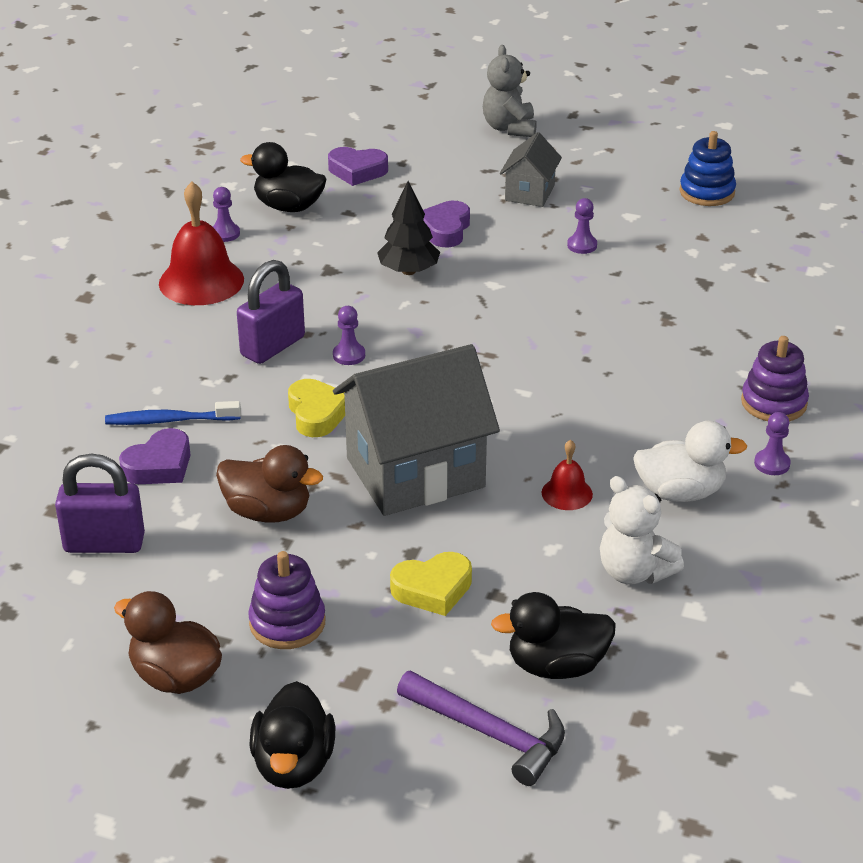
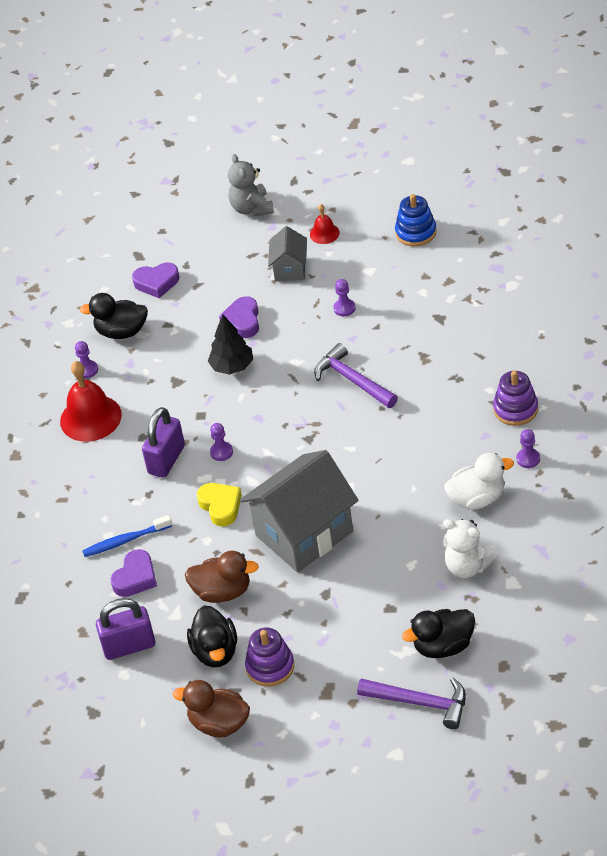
camera: 10 degrees left, 10 degrees up
(293, 764) = (315, 757): black duck -> black duck (215, 651)
(432, 589) = (349, 616): yellow heart -> none
(559, 320) = (352, 380): none -> purple hammer
(567, 493) = (406, 520): red bell -> red bell (324, 233)

